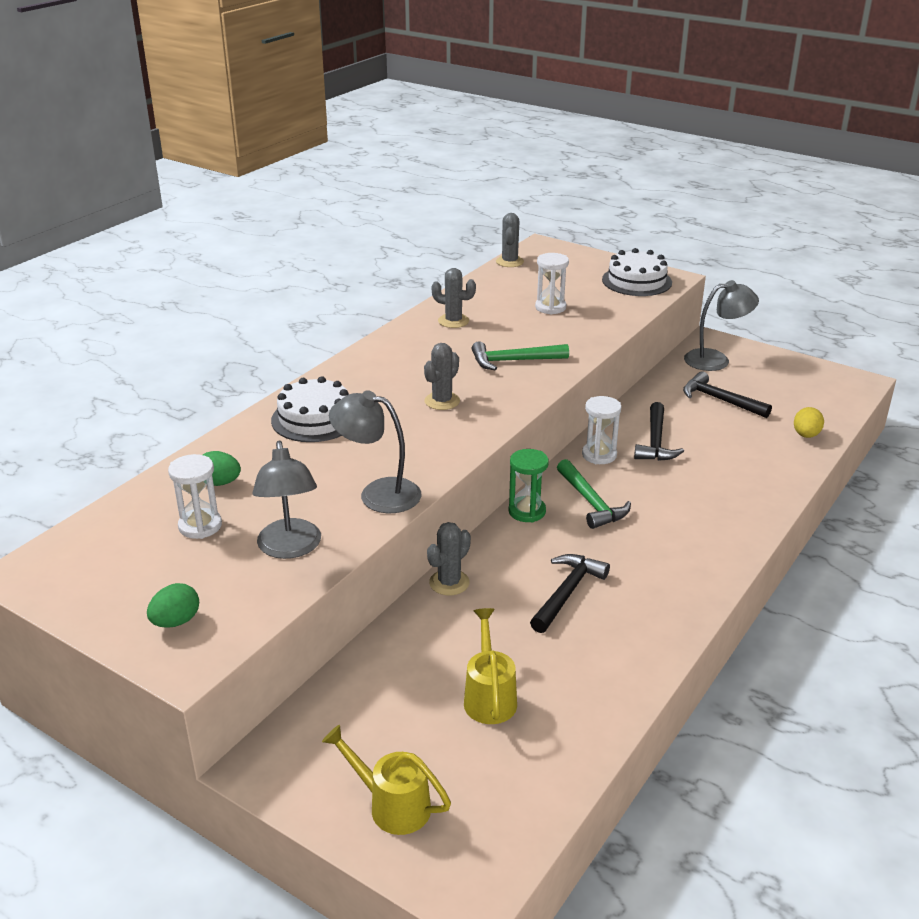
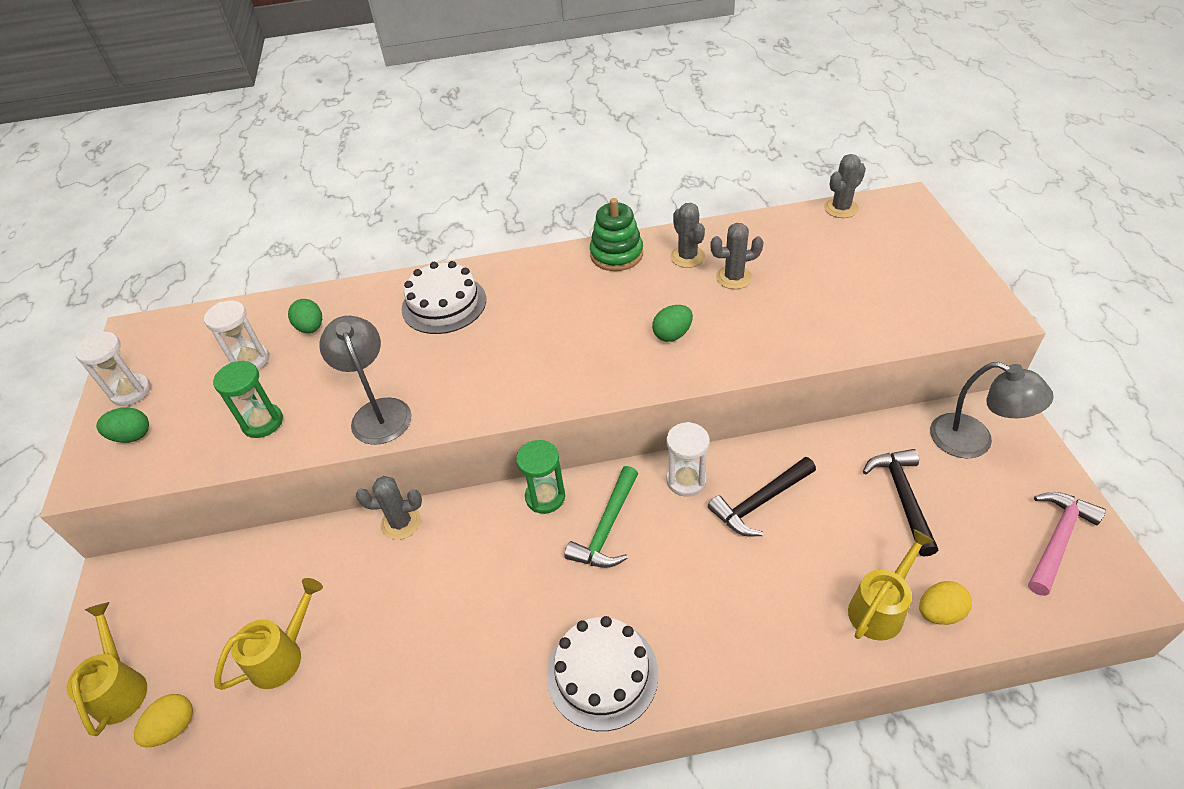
camera: 50 degrees right, 15 degrees up
(290, 548) = (262, 422): grey lamp -> green hourglass
(400, 339) = (616, 254): none -> green stacking toy
(442, 401) = (552, 345): grey cactus -> grey cactus (734, 278)
(478, 786) = (173, 727): none -> yellow egg
(513, 361) = (672, 334): green hammer -> green egg
(550, 307) = (799, 287): white hourglass -> white hourglass (131, 392)
(567, 592) = (460, 607): black hammer -> none
(636, 281) = (944, 299): white cake -> white cake (602, 673)
(780, 449) = (880, 608): none -> yellow watering can
(808, 379) = (1057, 539): none -> pink hammer

